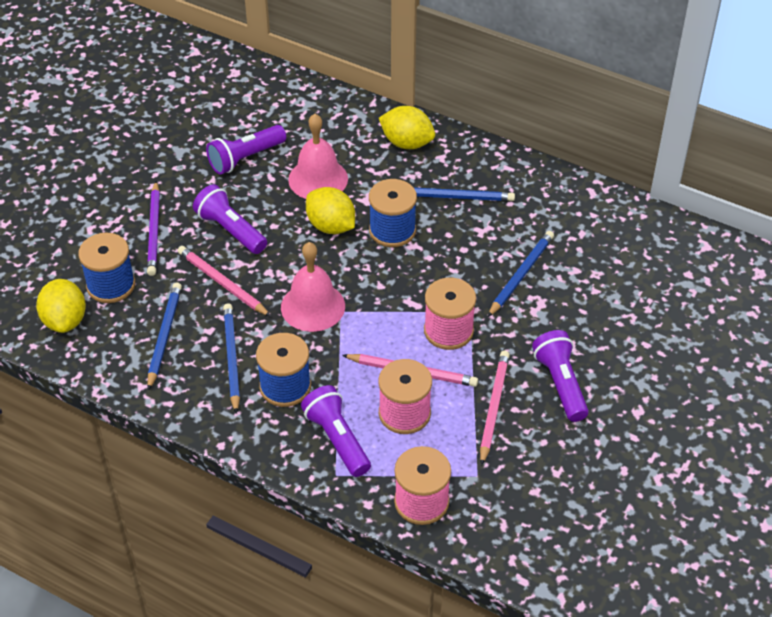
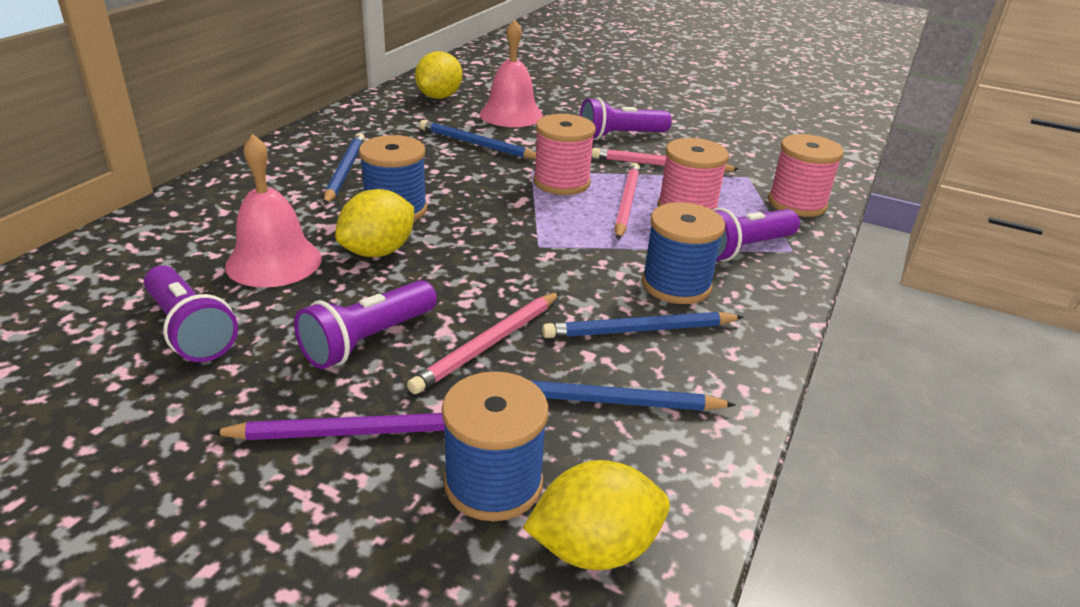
camera: 95 degrees left, 15 degrees down
(313, 306) = (532, 265): pink bell -> pink bell (511, 114)
(407, 143) = (228, 196): yellow lemon -> yellow lemon (439, 97)

